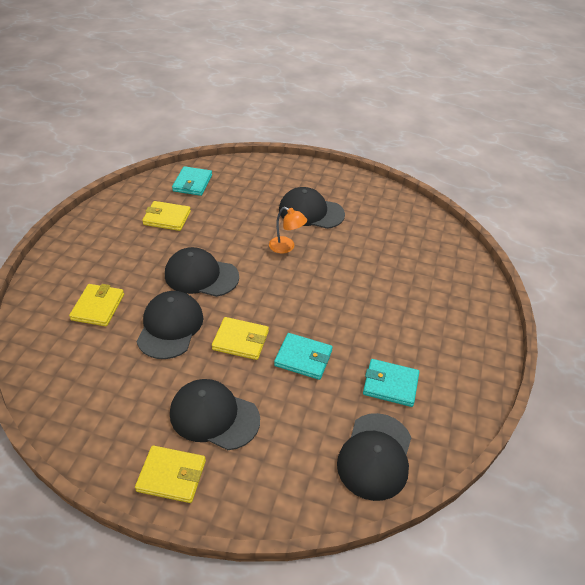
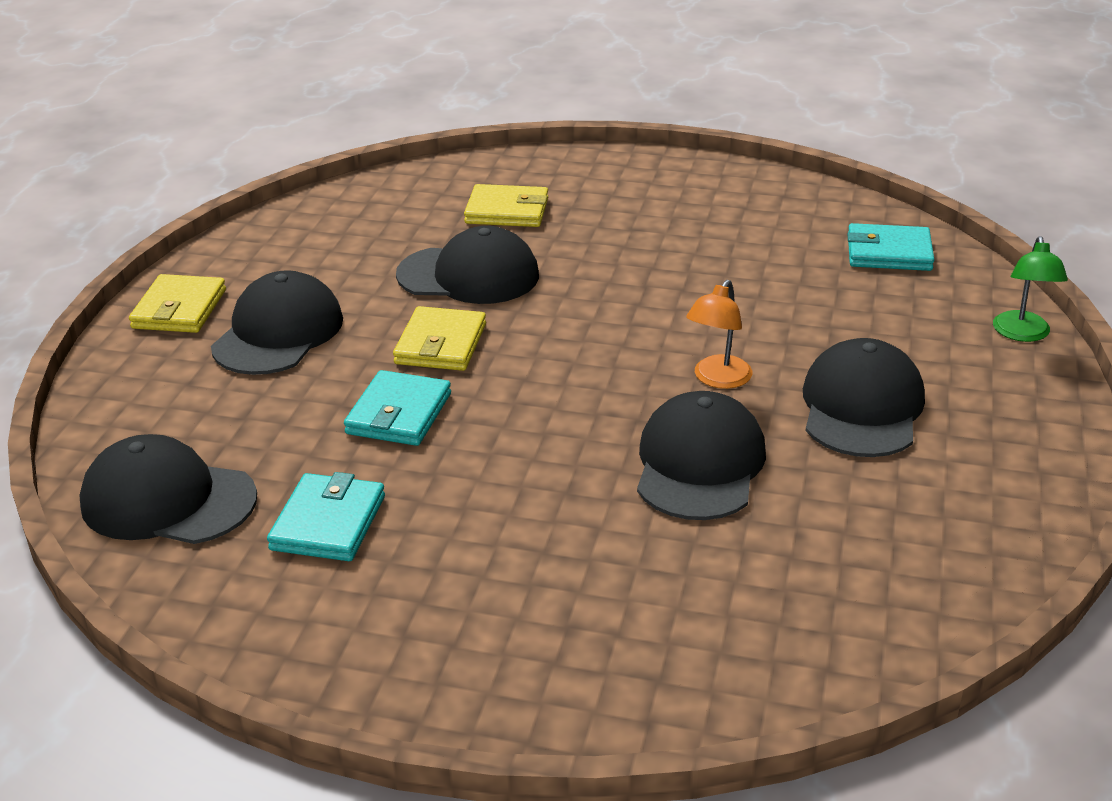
camera: 90 degrees right, 10 degrees down
(167, 218) = (758, 239): yellow wallet -> none
(201, 276) = (602, 290): black cap -> black cap (699, 464)
(265, 164) = (1022, 334): none -> green lamp

